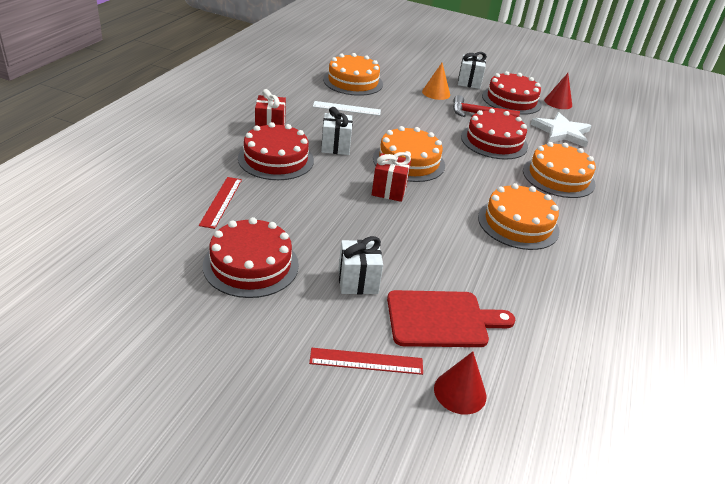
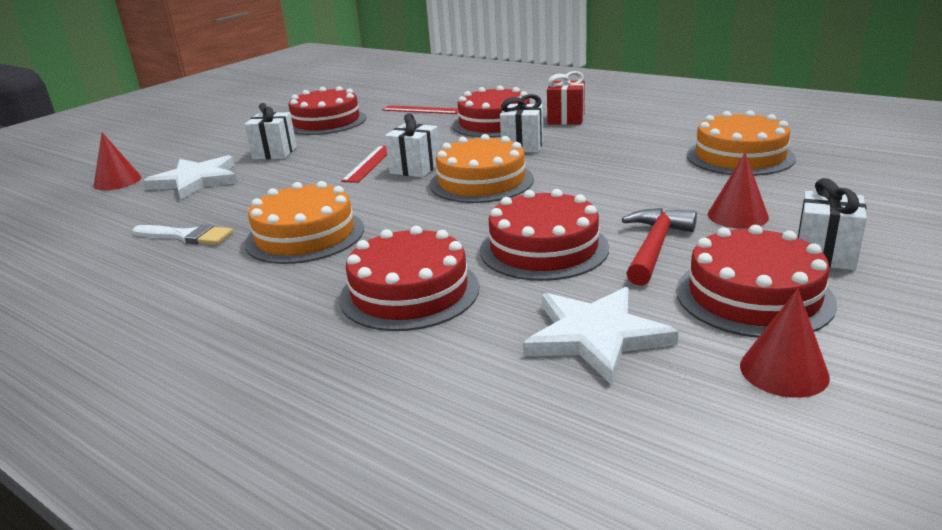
camera: 110 degrees right, 10 degrees down
(347, 108) = (636, 152): white ruler -> none
(366, 361) = (186, 154): red ruler -> red ruler (370, 163)
(389, 190) = (415, 169): red gift -> white gift
(436, 93) = (737, 215): orange cone -> red cone
(442, 319) = (196, 180): red cutting board -> white star
(546, 283) = (187, 236): none -> white brush
(558, 177) = (409, 292): orange cake -> red cake

